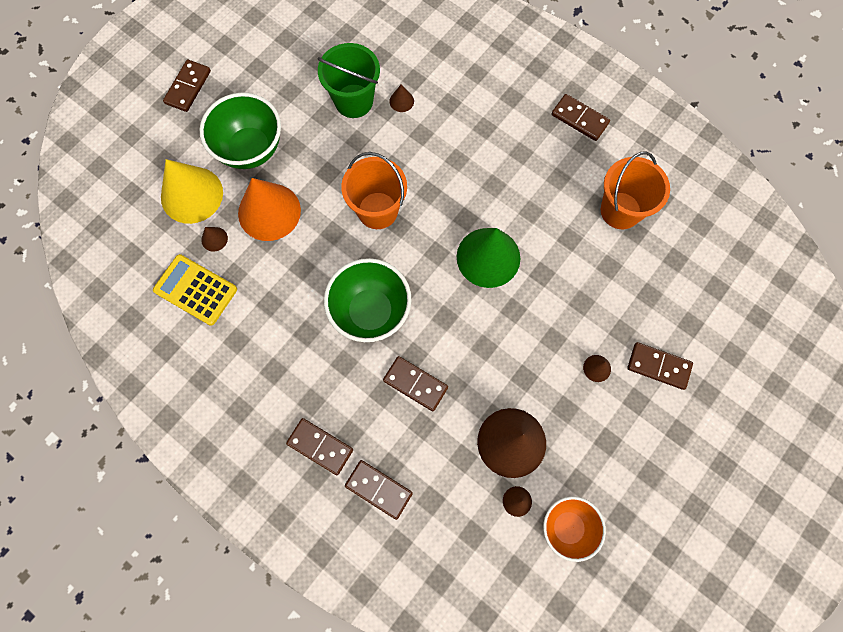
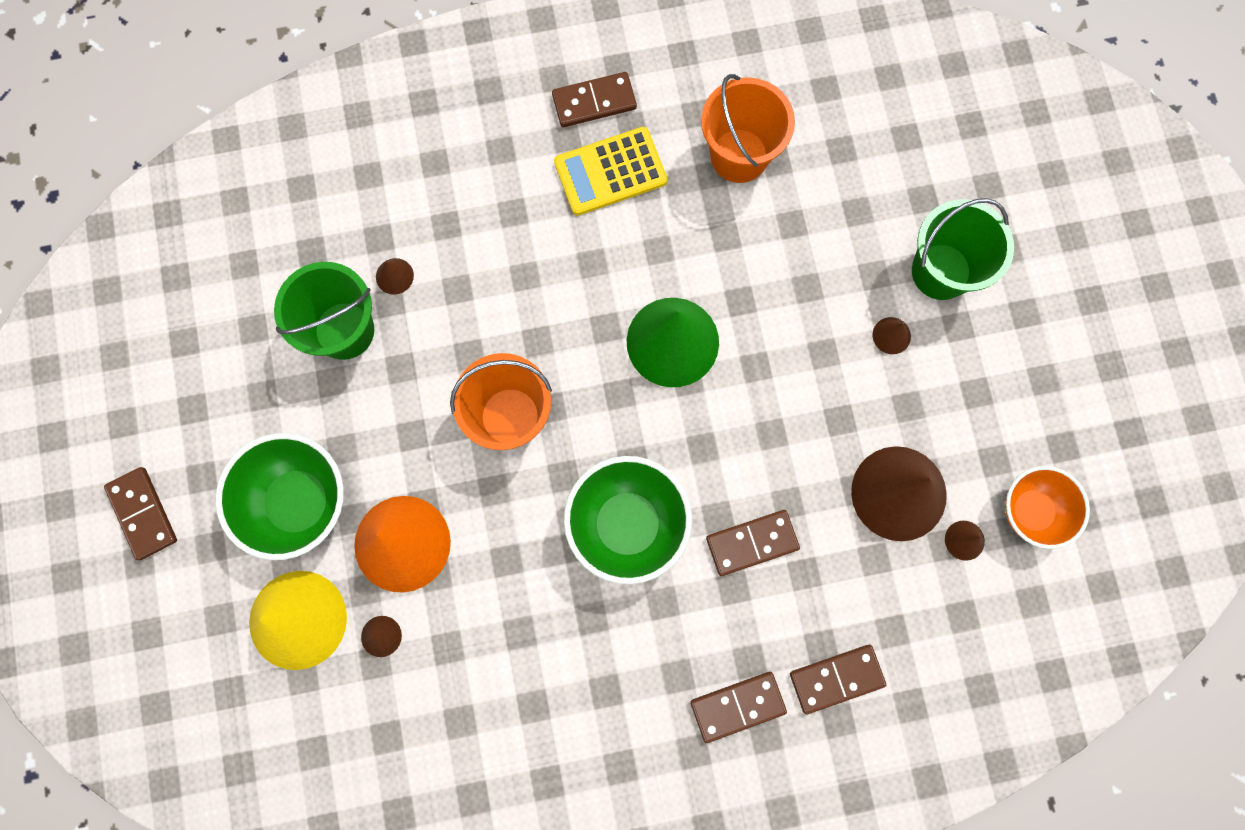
camera: 50 degrees left, 5 degrees up
(195, 290) = (428, 708): yellow calculator -> yellow calculator (610, 172)
(658, 366) = (941, 271): brown domino -> green bucket

